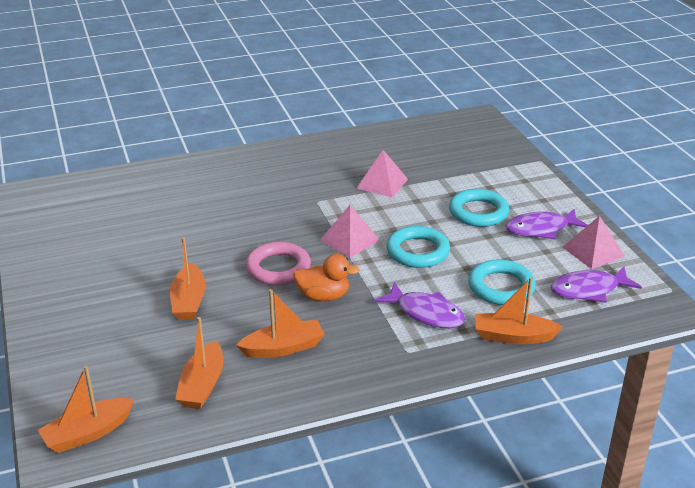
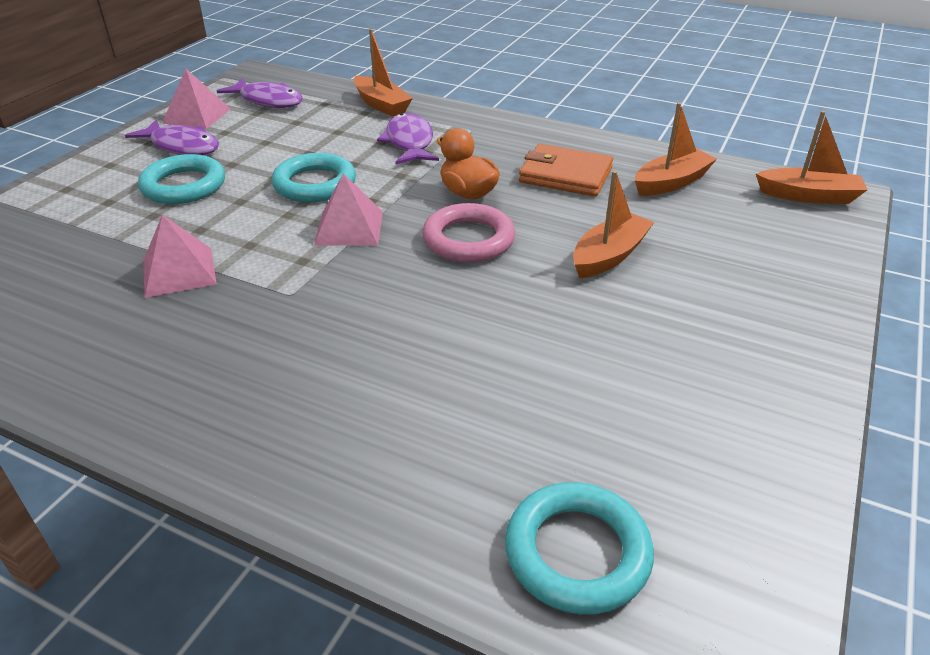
camera: 135 degrees left, 5 degrees up
(283, 348) = (565, 175): orange boat -> orange wallet
(501, 287) = (318, 130): turquoise ring -> turquoise ring (577, 552)

